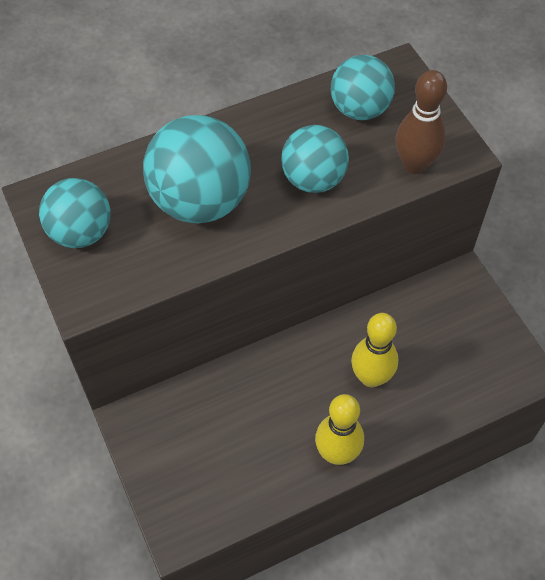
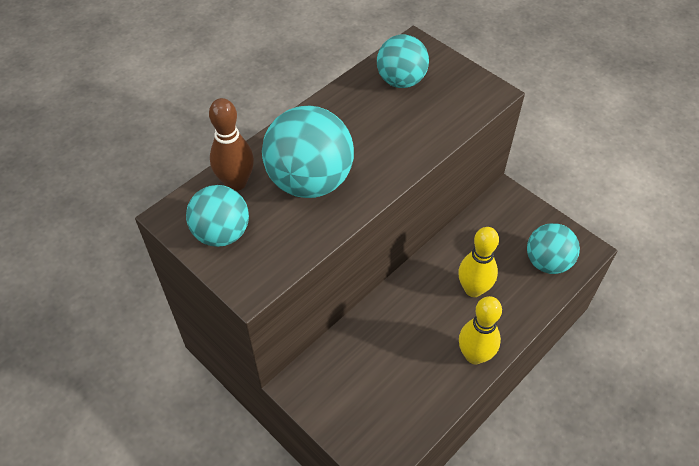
camera: 20 degrees left, 5 degrees down
(313, 179) = (391, 141): turquoise ball -> turquoise ball (547, 262)
(414, 165) = (462, 109): brown bowling pin -> brown bowling pin (236, 183)

